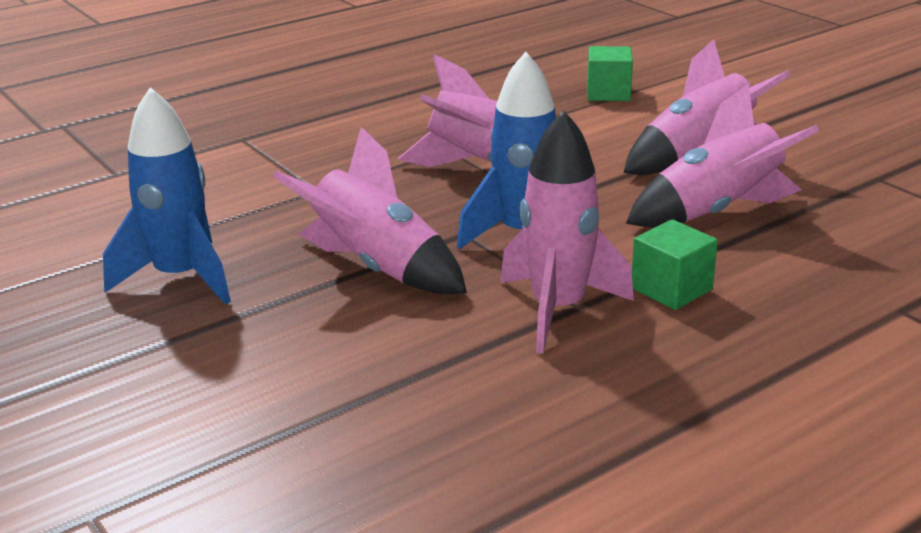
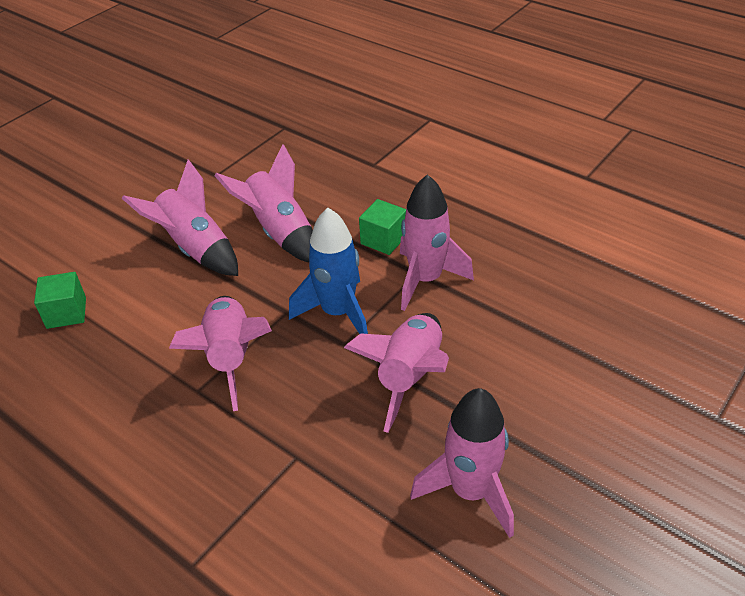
camera: 105 degrees left, 15 degrees up
(181, 278) = (470, 491): blue rocket -> pink rocket

